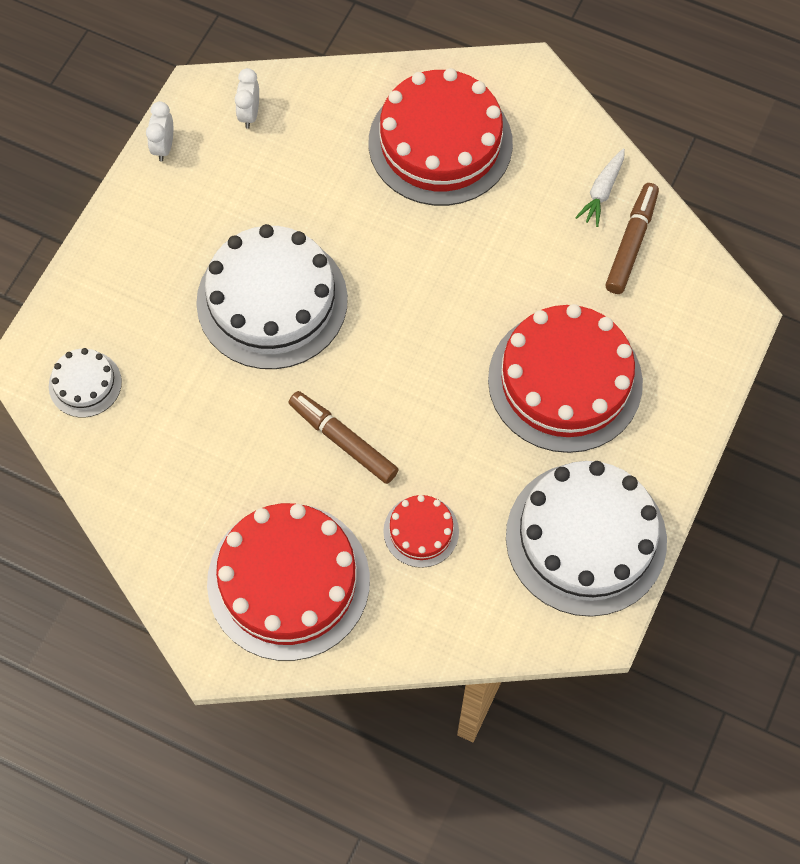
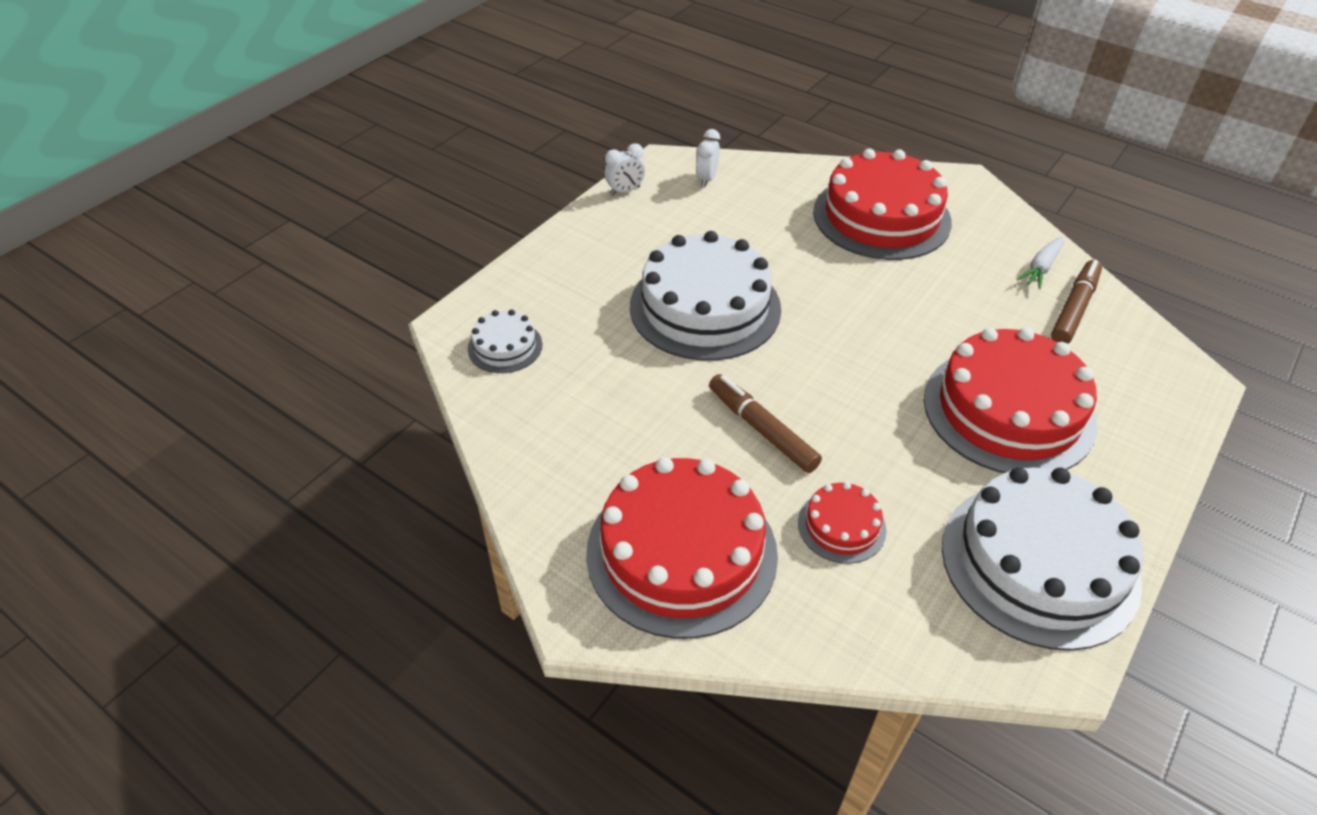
camera: 10 degrees right, 20 degrees down
(164, 147) = (625, 191): white clock -> white clock turned 135 degrees counterclockwise

